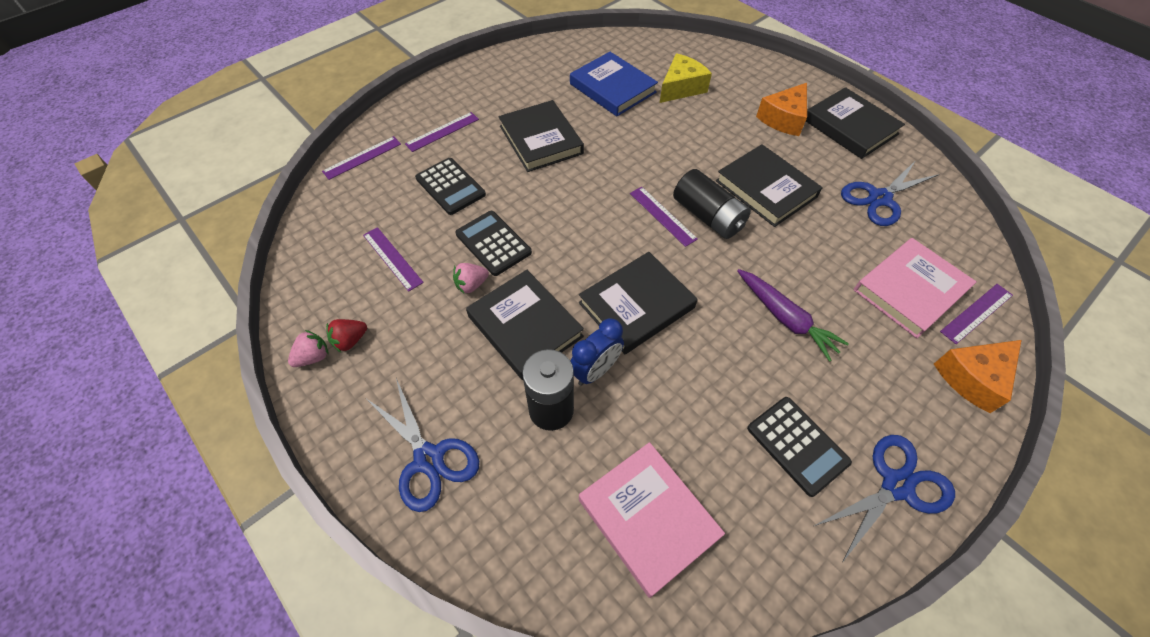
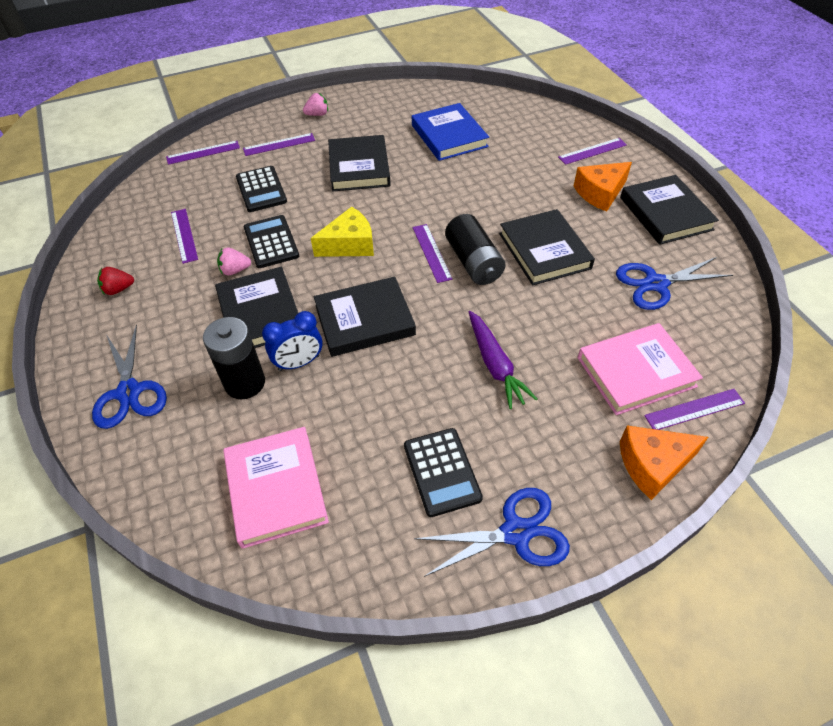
camera: 20 degrees right, 5 degrees down
(313, 357) = (85, 294): pink strawberry -> pink strawberry (317, 114)
(681, 88) = (514, 147): yellow cheese -> yellow cheese (349, 244)
(754, 78) = (592, 151): none -> purple ruler

